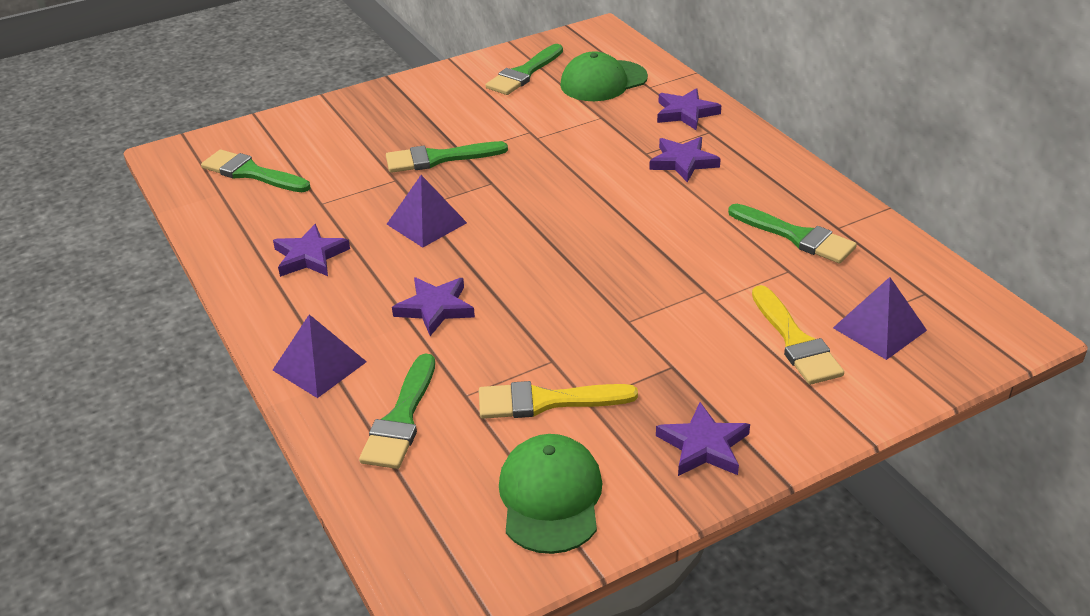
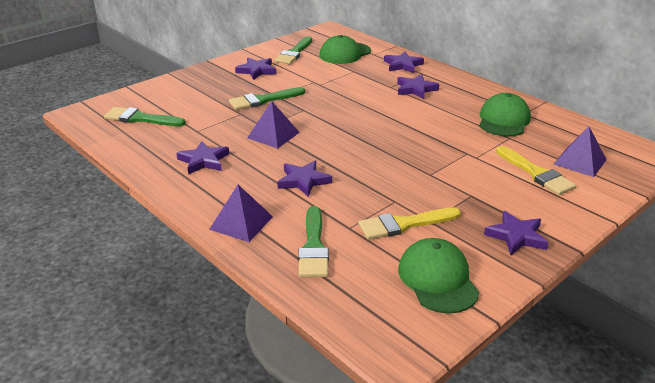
camera: 15 degrees left, 5 degrees down
(452, 102) = (256, 71): none -> purple star
(796, 236) = (503, 120): green brush -> green cap

